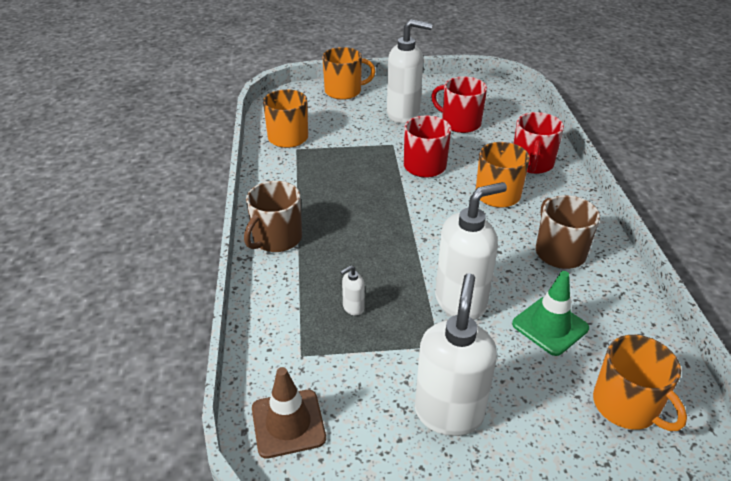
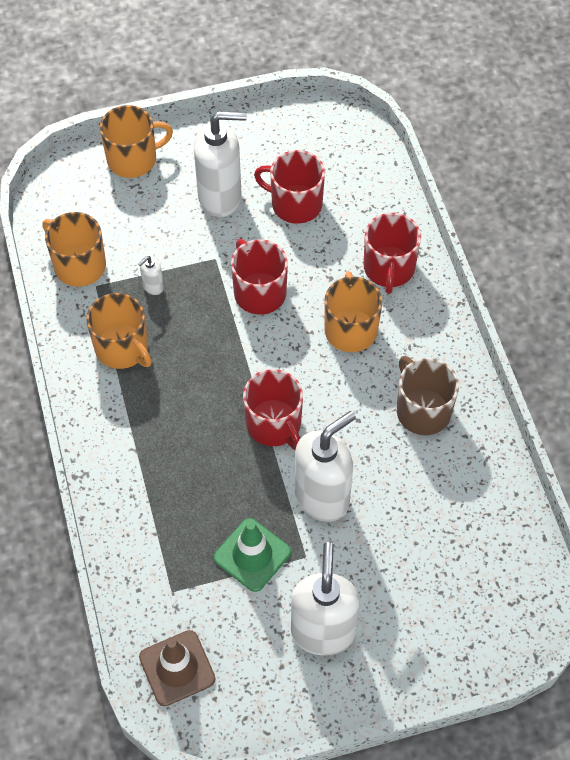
camera: 10 degrees left, 20 degrees up
(276, 238) = (108, 441): brown mug -> none
(353, 308) = (212, 524): white soap dispenser -> white soap dispenser (153, 287)
(423, 245) = (274, 424): none -> red mug
(550, 326) = (414, 514): green traffic cone -> green traffic cone (252, 555)
(626, 405) = (485, 595): orange mug -> orange mug (122, 348)

